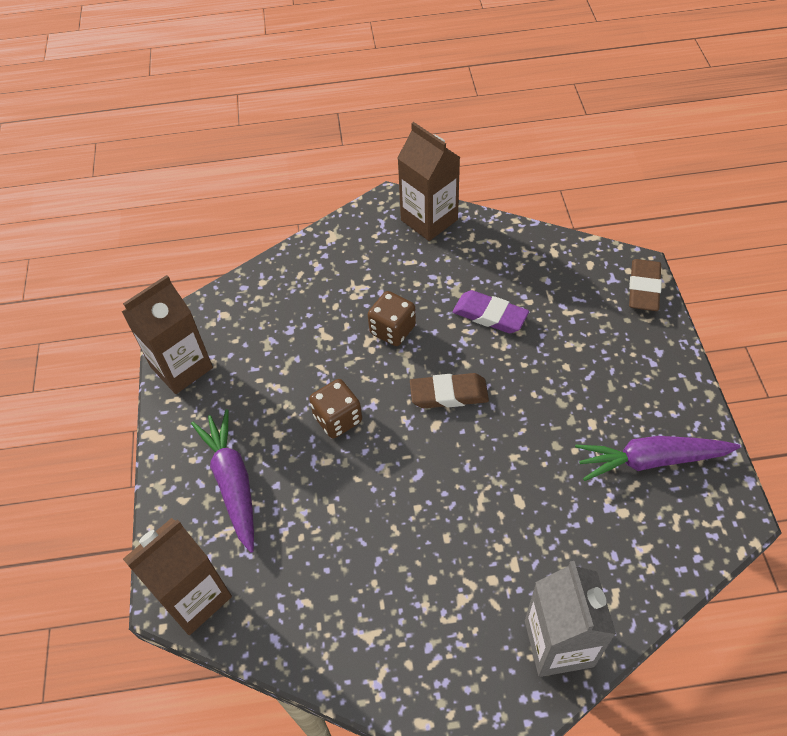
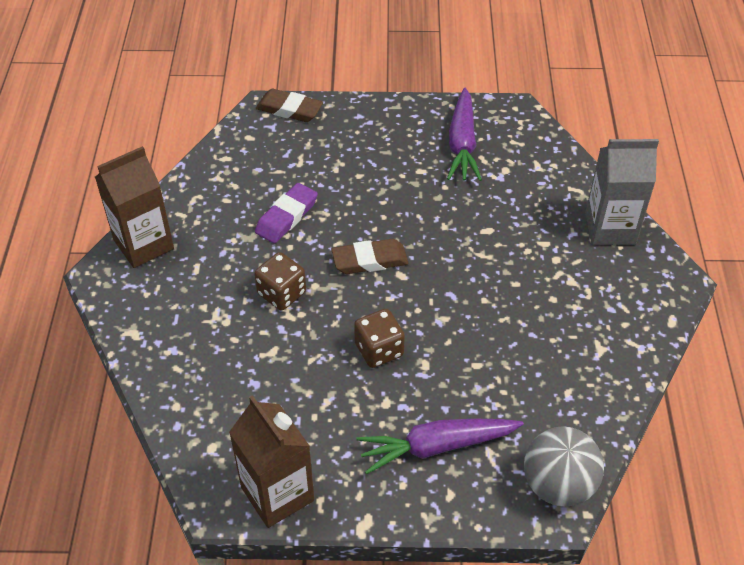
camera: 85 degrees left, 5 degrees down
(194, 597) = (558, 484): brown carton -> grey ball
(449, 394) = (370, 260): brown eraser -> brown eraser turned 75 degrees clockwise

